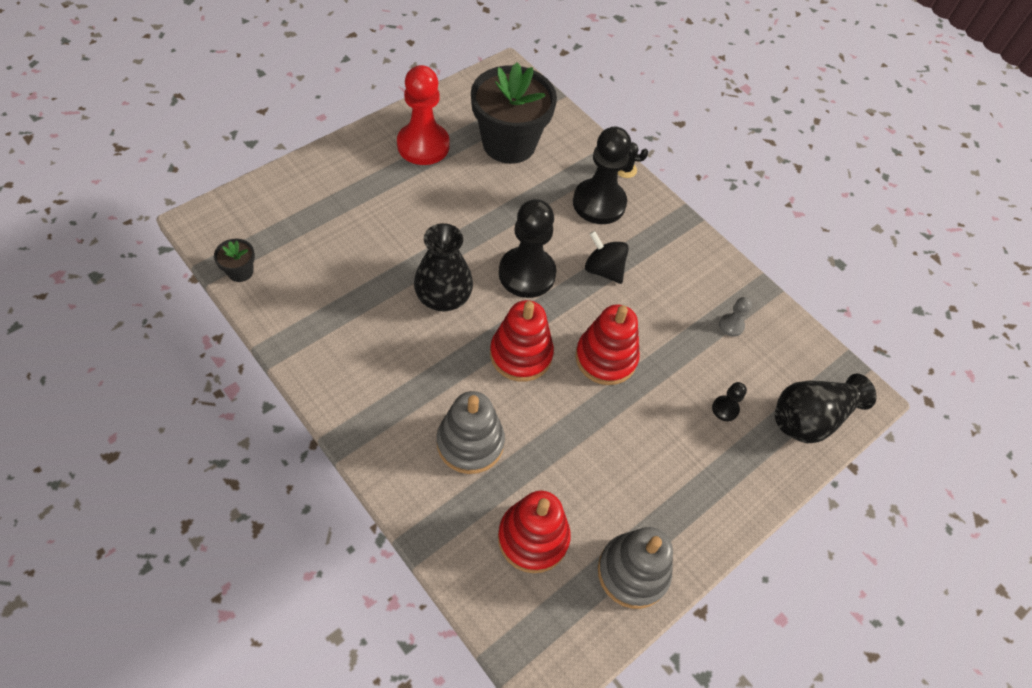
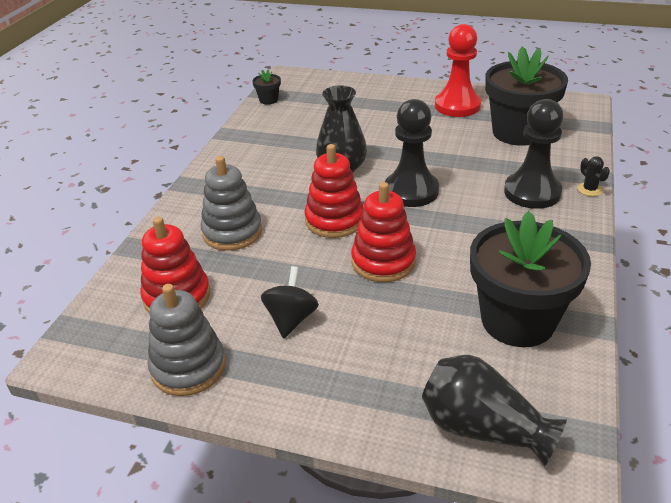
camera: 65 degrees right, 20 degrees down
(603, 270) = (469, 223): black spinning top -> black spinning top (291, 319)
(725, 409) = (417, 356): black pawn -> none
(731, 325) = (517, 320): grey pawn -> black flower pot

